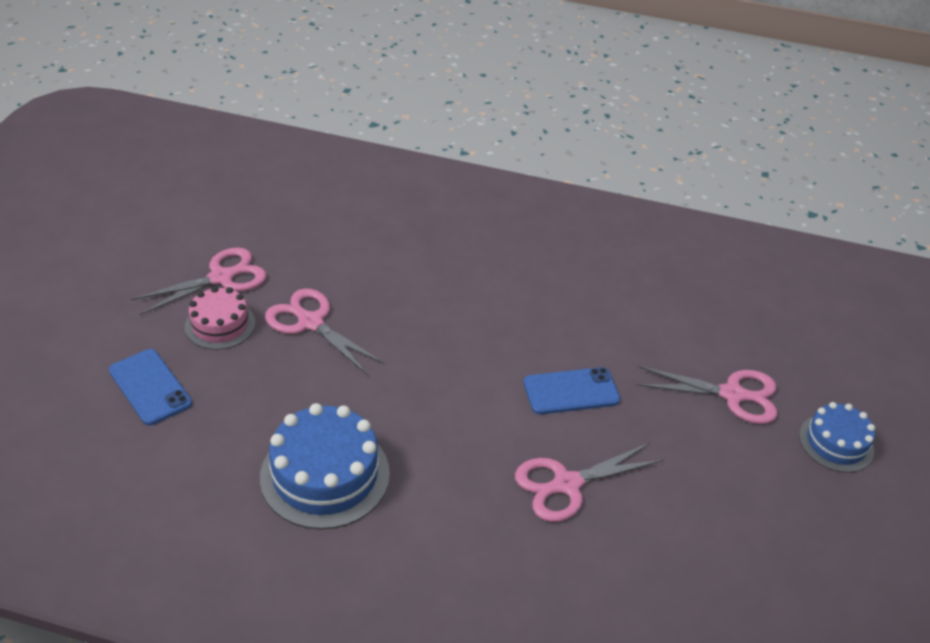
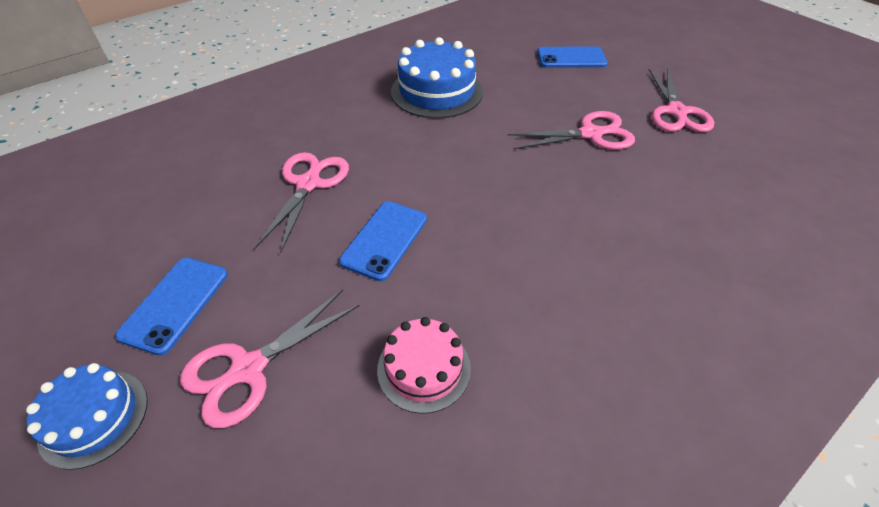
camera: 130 degrees right, 5 degrees up
(220, 324) = (616, 96): pink cake -> pink cake (424, 368)
(749, 472) = (175, 304): none -> blue phone

